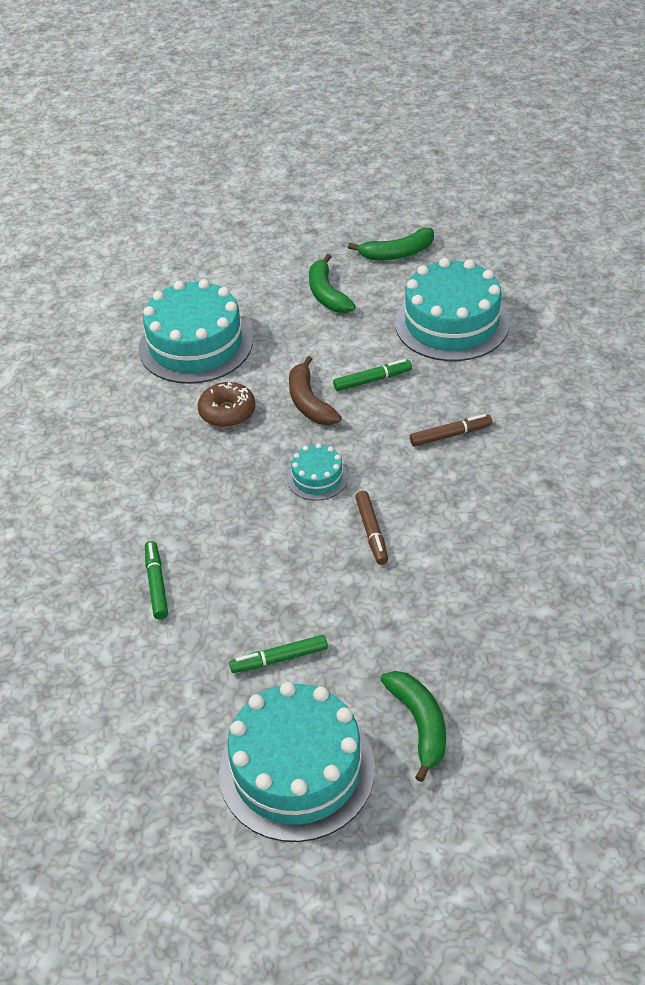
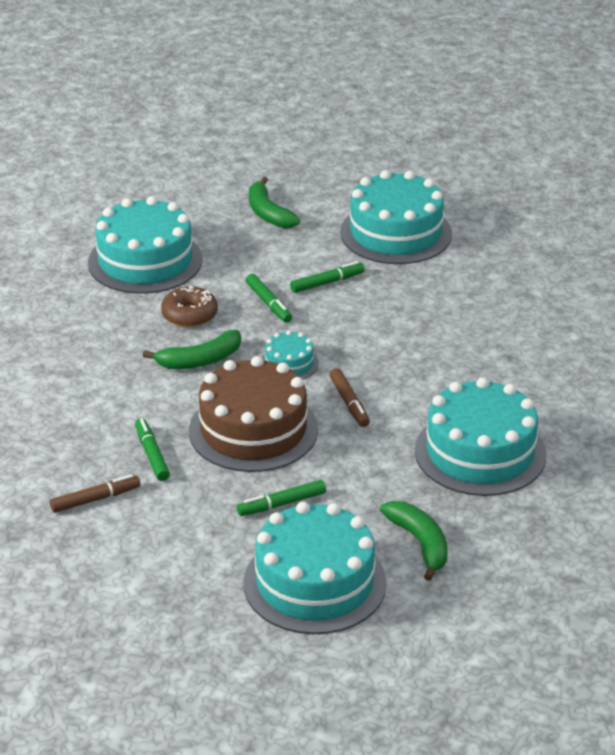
camera: 10 degrees left, 10 degrees down
(266, 560) = (253, 430): none -> brown cake
(309, 402) = (269, 303): brown banana -> green marker
(397, 253) = (331, 176): green banana -> green banana (200, 360)
(450, 435) = (410, 323): brown marker -> brown marker (95, 499)
(502, 606) = (480, 452): none -> turquoise cake

